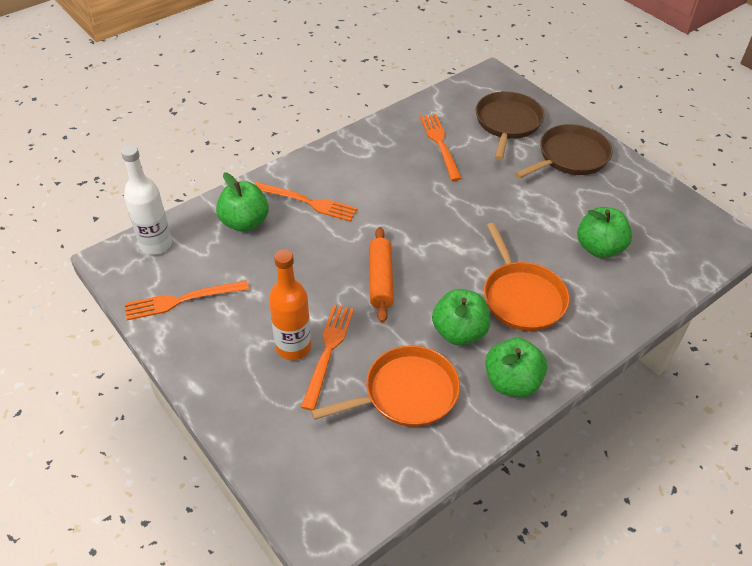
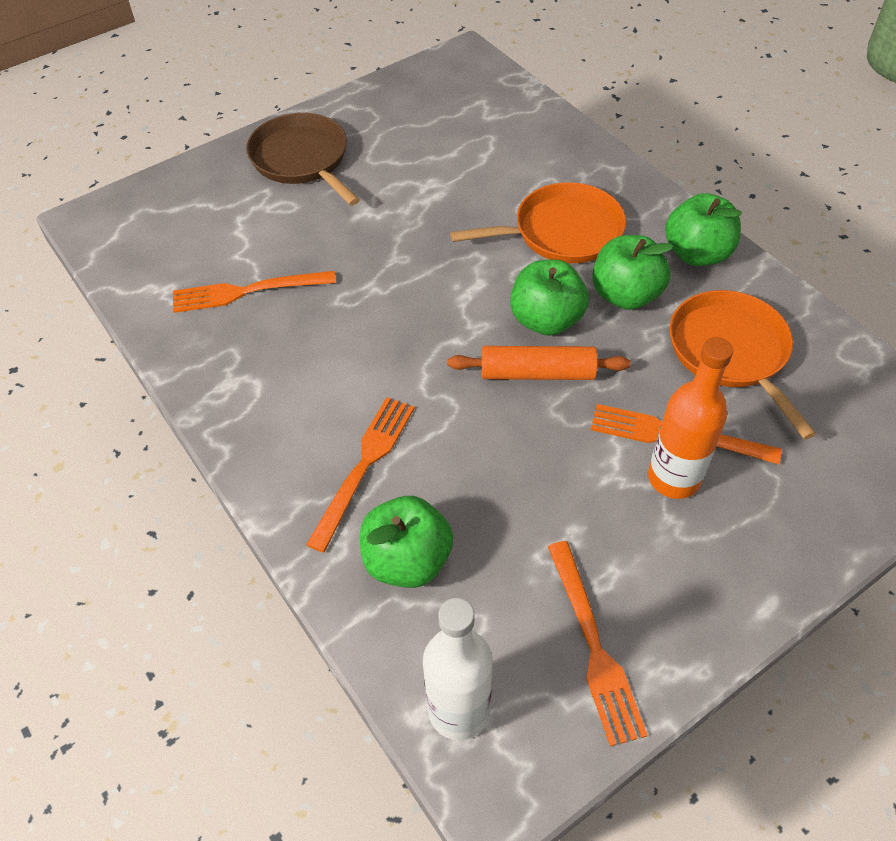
camera: 85 degrees left, 5 degrees up
(507, 123) = (214, 213): brown pan -> none
(599, 248) = (477, 156): green apple -> green apple (546, 320)

